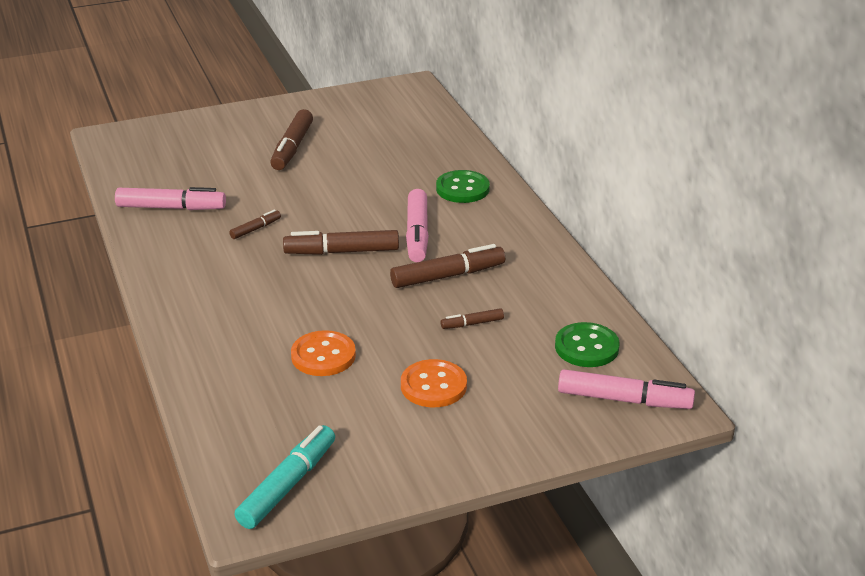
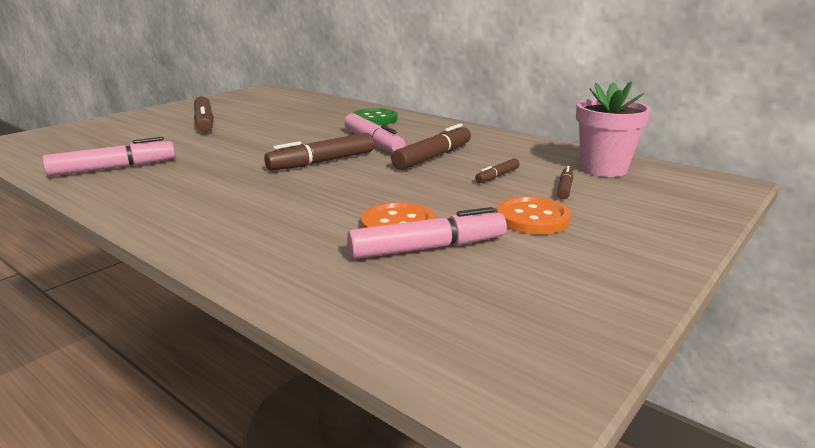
camera: 30 degrees left, 10 degrees down
(255, 229) = (220, 165): brown marker -> brown marker (564, 188)
(288, 485) = (522, 344): turquoise marker -> none
(586, 347) = (603, 169): green button -> pink flower pot
(624, 400) = (687, 188): pink marker -> pink marker (428, 248)

